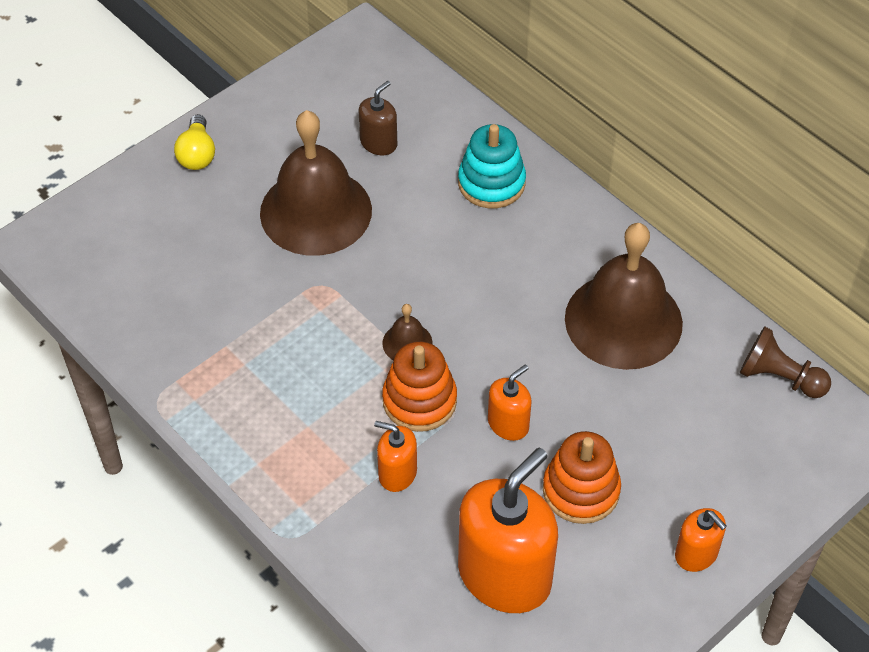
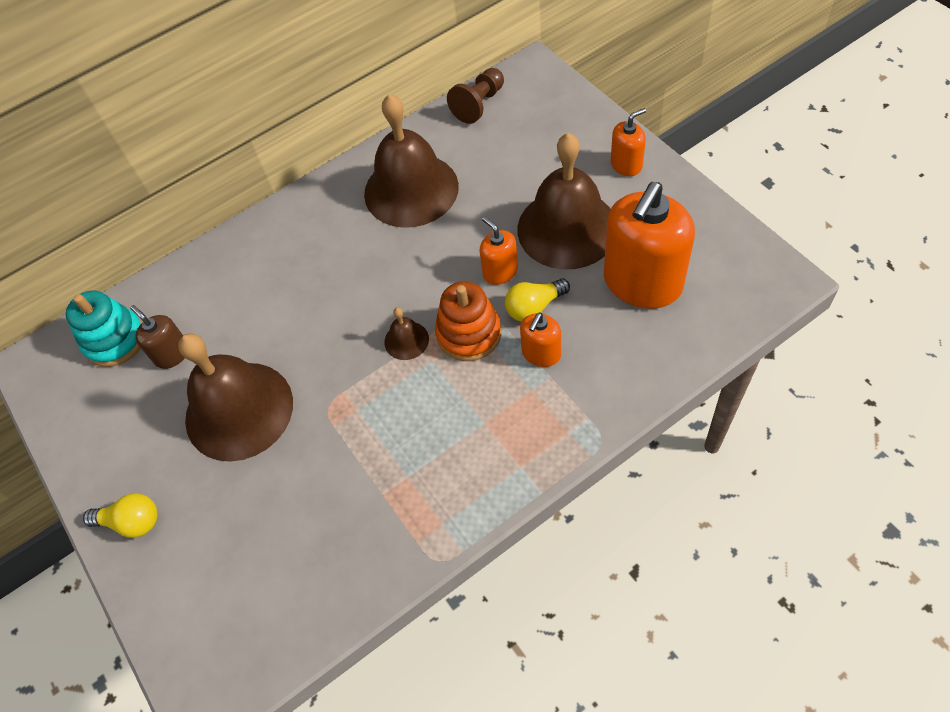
camera: 75 degrees left, 5 degrees up
(460, 462) = (534, 307): none -> yellow light bulb
(491, 183) = (246, 268): turquoise stacking toy -> turquoise stacking toy (115, 340)
(504, 575) = (642, 282): orange soap dispenser -> orange soap dispenser turned 105 degrees counterclockwise
(581, 490) = (567, 228): orange stacking toy -> brown bell

